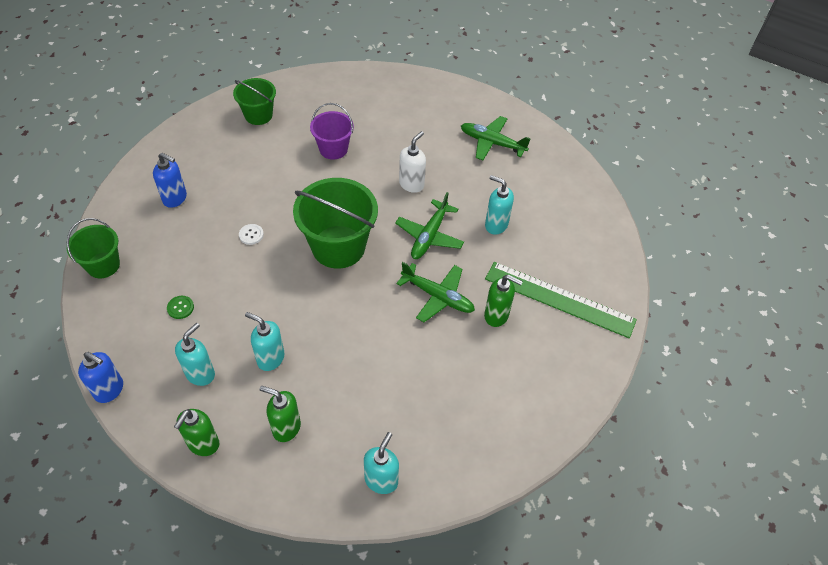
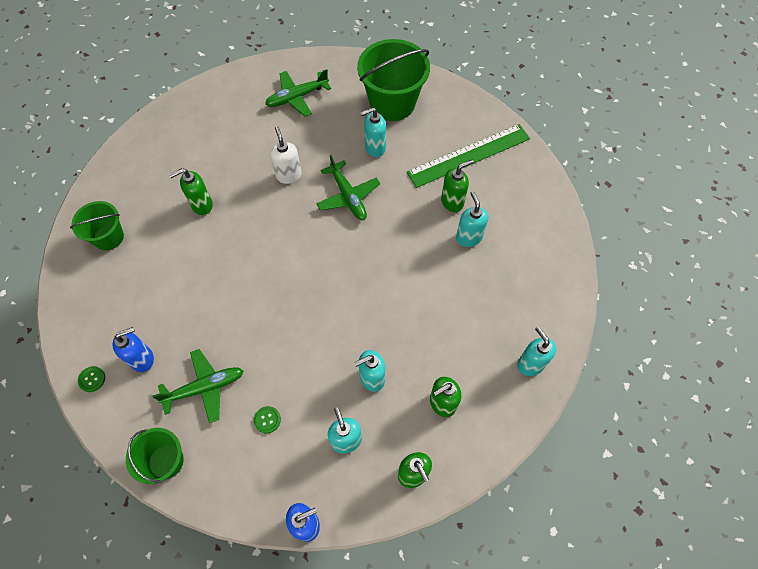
camera: 50 degrees left, 10 degrees up
(138, 181) = (92, 379): none -> green button
(251, 235) = (237, 321): white button -> none
(333, 149) = (201, 205): purple bucket -> green soap dispenser
(338, 247) = (305, 264): green bucket -> green bucket (392, 103)
(437, 296) = (406, 227): green plane -> green plane (204, 388)
(471, 350) = (468, 237): none -> turquoise soap dispenser

